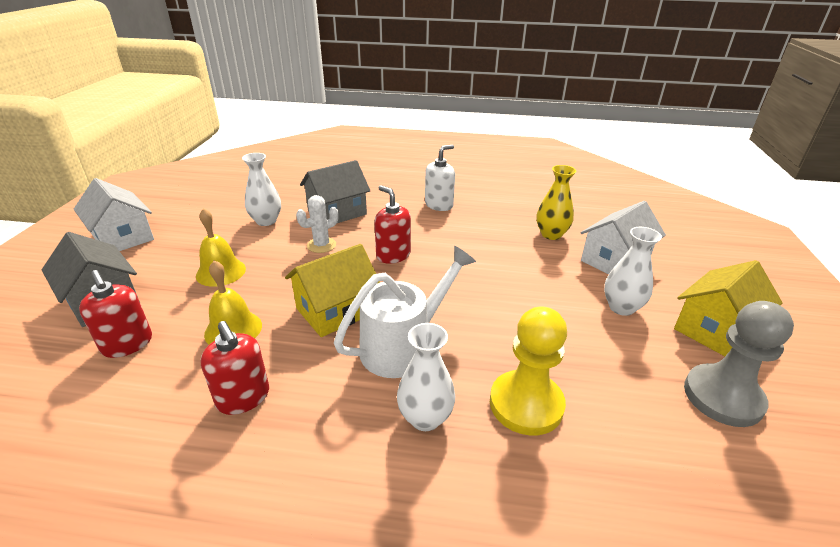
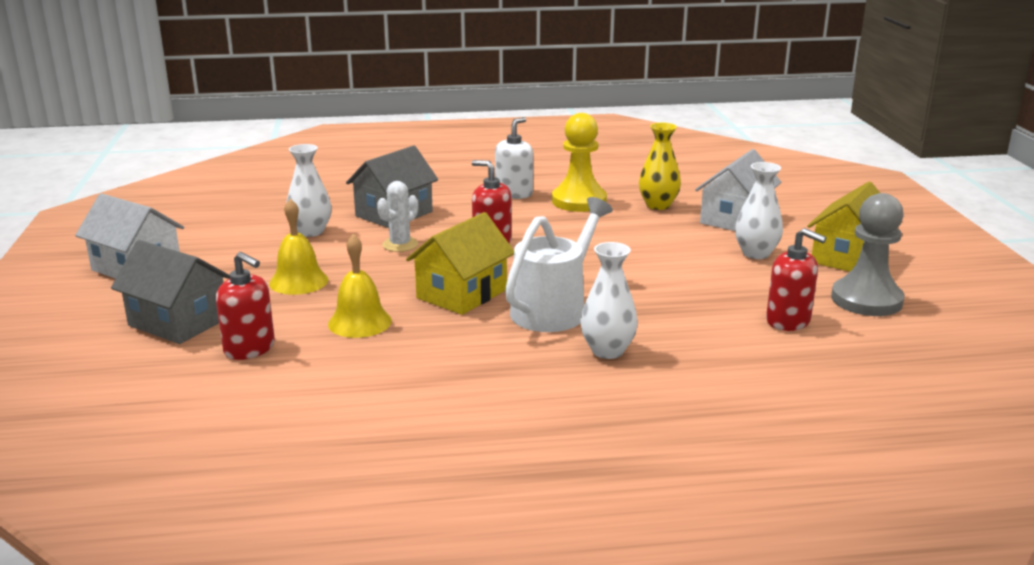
camera: 15 degrees left, 10 degrees down
(243, 398) = (417, 365): red soap dispenser -> red soap dispenser (788, 321)
(526, 404) = (695, 329): yellow pawn -> yellow pawn (579, 201)

